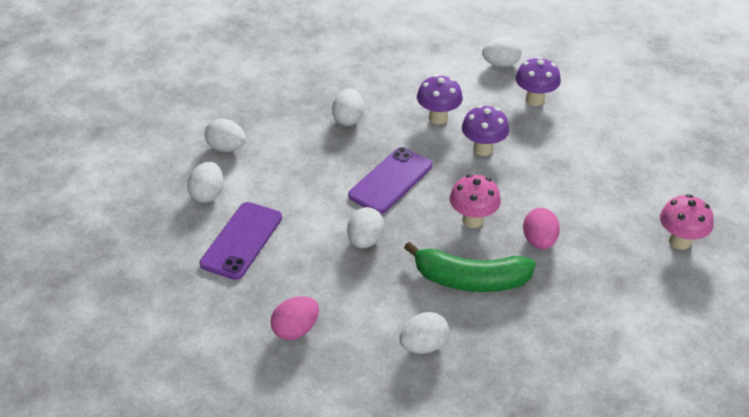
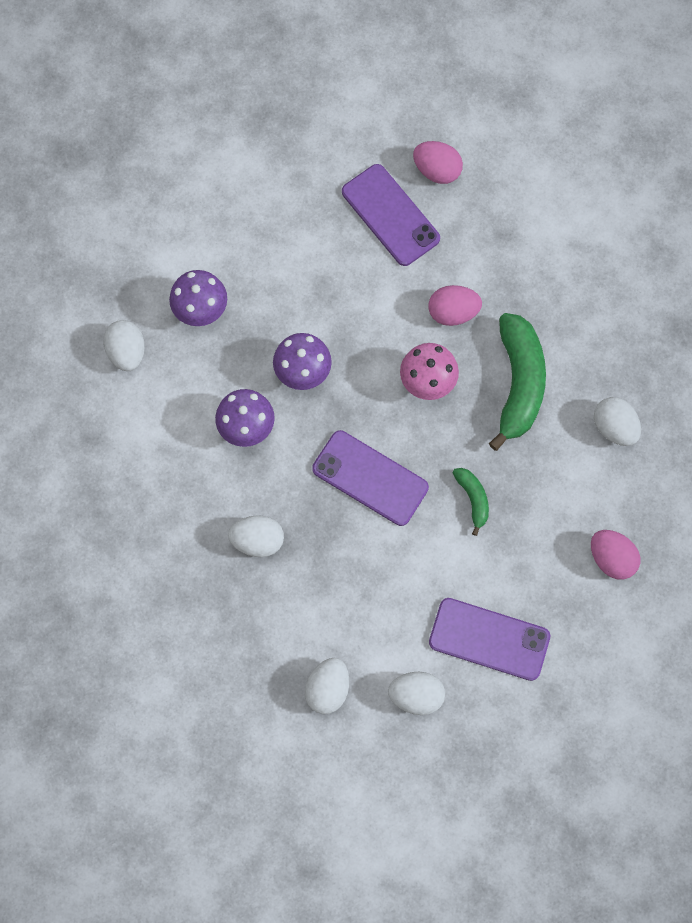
camera: 95 degrees left, 30 degrees up
(365, 240) = (473, 499): white egg -> green banana
(630, 208) = (390, 215): none -> purple phone
(679, 241) = (437, 170): pink mushroom -> pink egg

